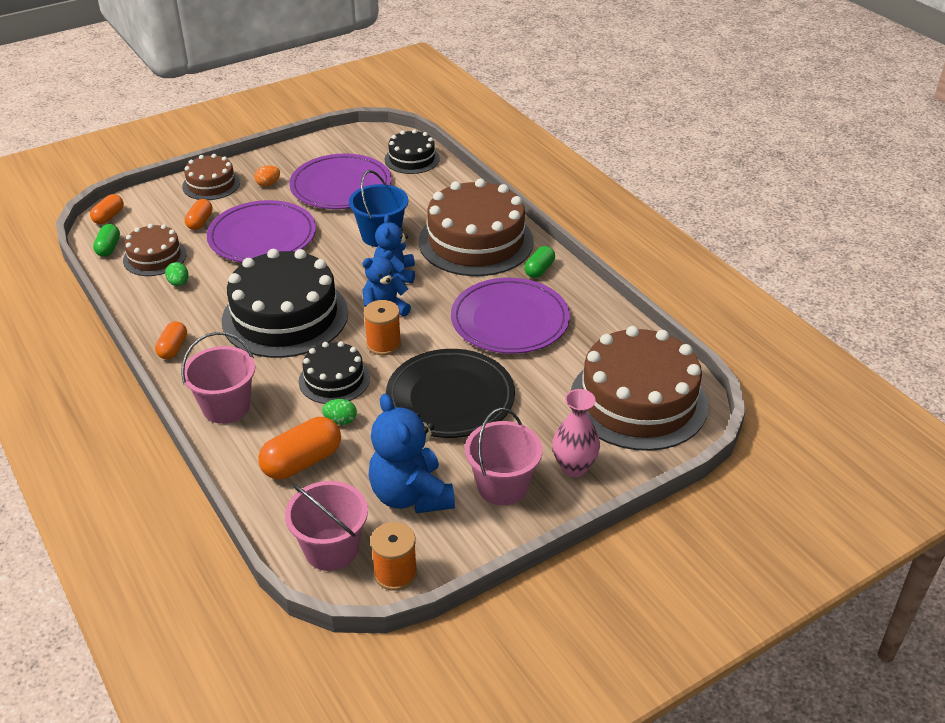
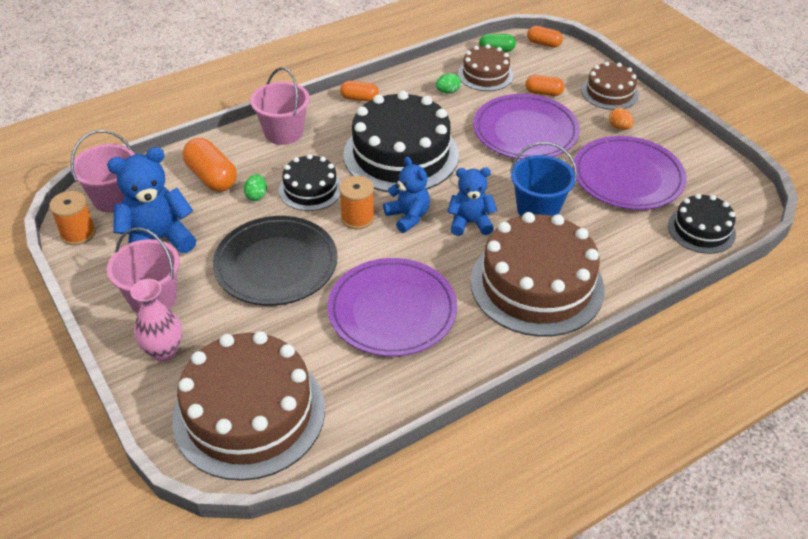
camera: 90 degrees right, 5 degrees up
(539, 270) = (486, 339): green capsule -> none

